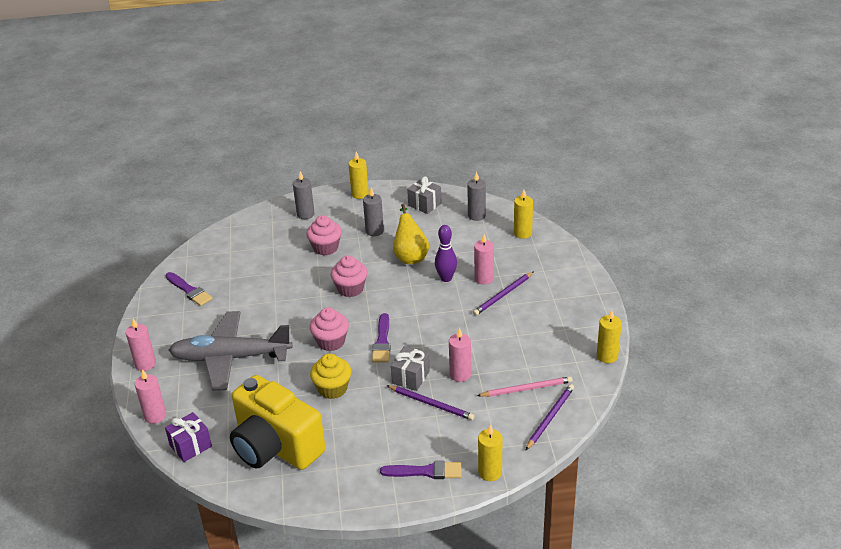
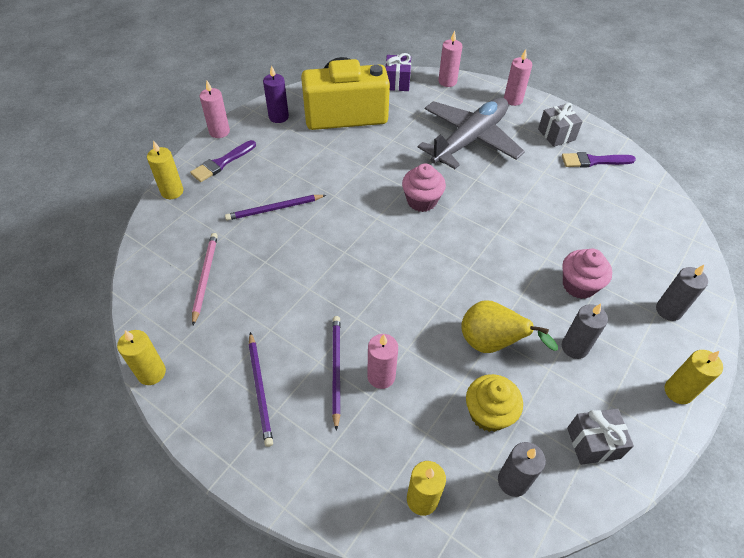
camera: 130 degrees right, 15 degrees up
(329, 485) = (278, 117): none -> purple candle
(332, 389) = (364, 169): yellow cupcake -> yellow cupcake (488, 413)
(350, 289) = (484, 259): pink cupcake -> none
(382, 342) = (382, 230): purple brush -> none
(411, 377) = (317, 218): grey gift -> grey gift (556, 134)
(446, 278) = (419, 344): purple bowling pin -> none
(460, 374) = (279, 249): pink candle -> pink candle (219, 132)
(526, 389) = (205, 277): pink pencil -> pink pencil turned 150 degrees clockwise
(550, 417) = (159, 265): purple pencil -> purple pencil (260, 389)

